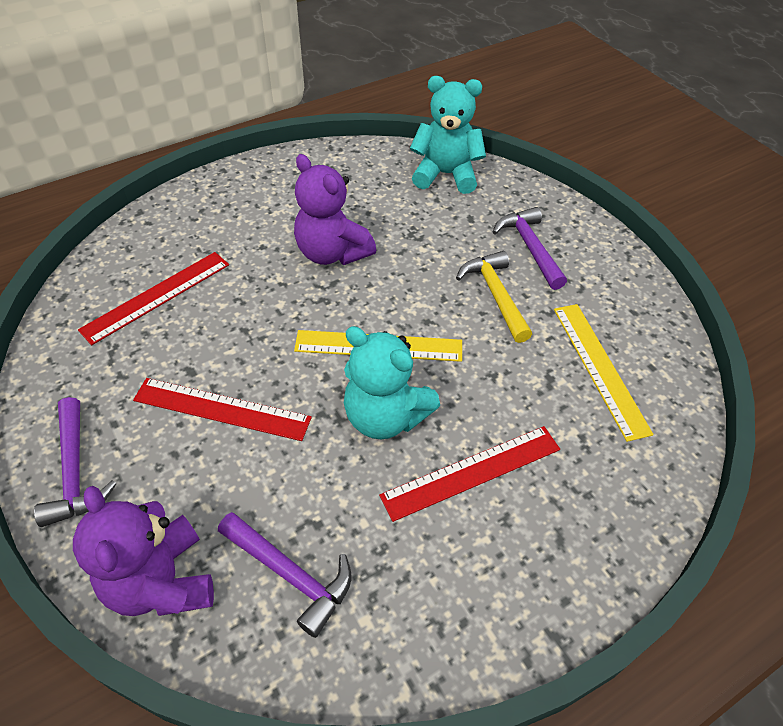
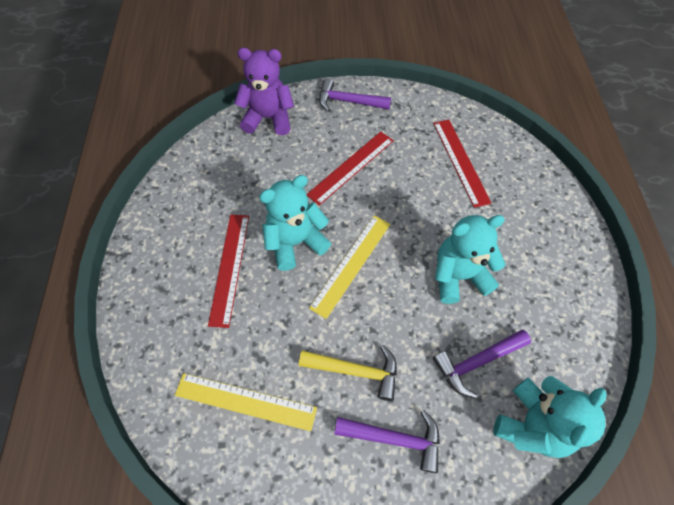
camera: 120 degrees right, 10 degrees up
(290, 575) = (236, 163): purple hammer -> purple hammer (476, 362)
(332, 253) = (458, 276): purple teddy bear -> turquoise teddy bear

